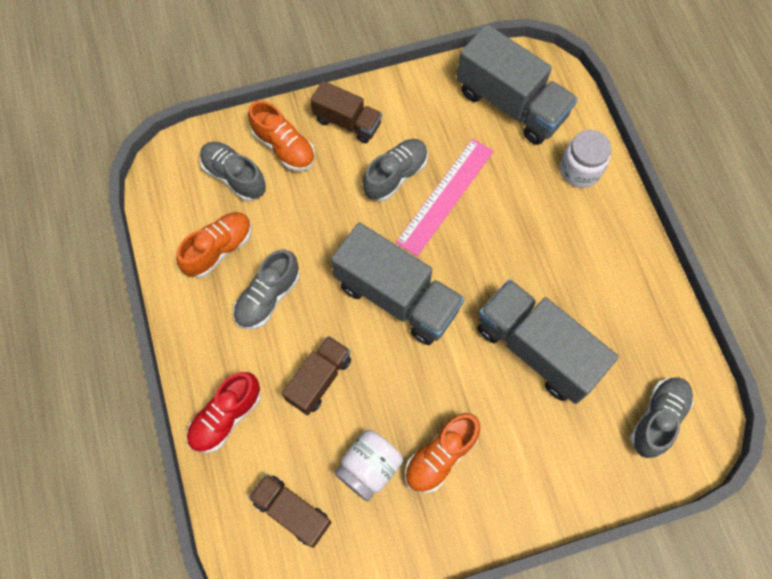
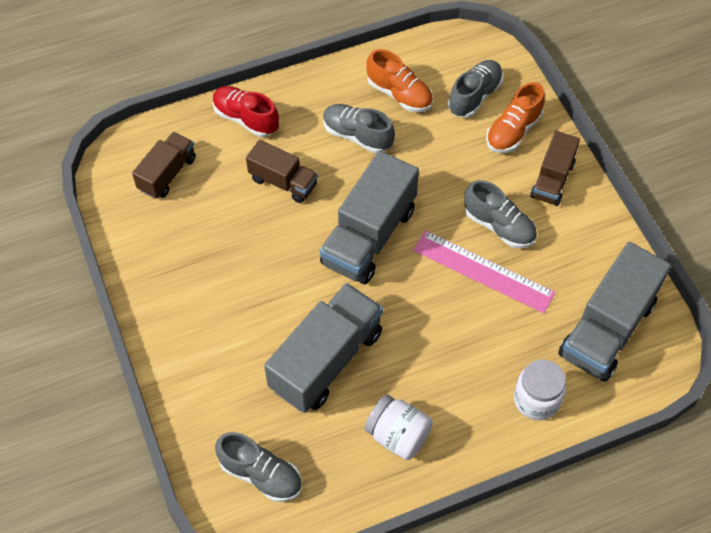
camera: 85 degrees right, 10 degrees down
(369, 467) = (205, 227): white jar -> white jar (398, 435)
(440, 456) = (217, 281): orange shoe -> none

